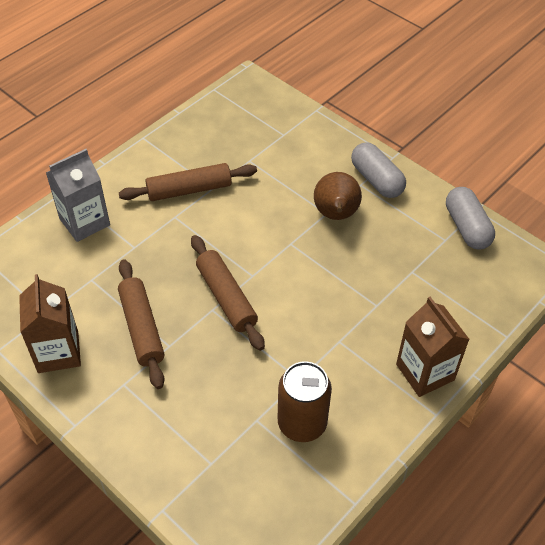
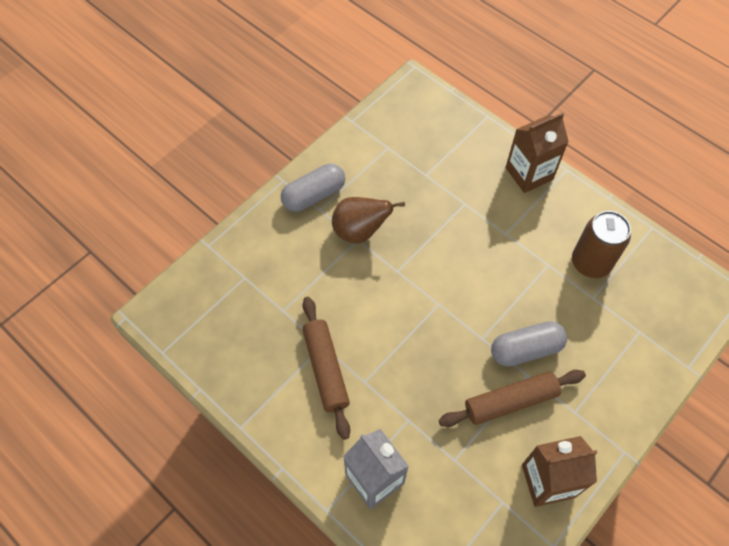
camera: 90 degrees left, 10 degrees up
(226, 297) = (467, 326): brown rolling pin -> none
(467, 227) = (373, 130): grey capsule -> grey capsule (525, 349)

